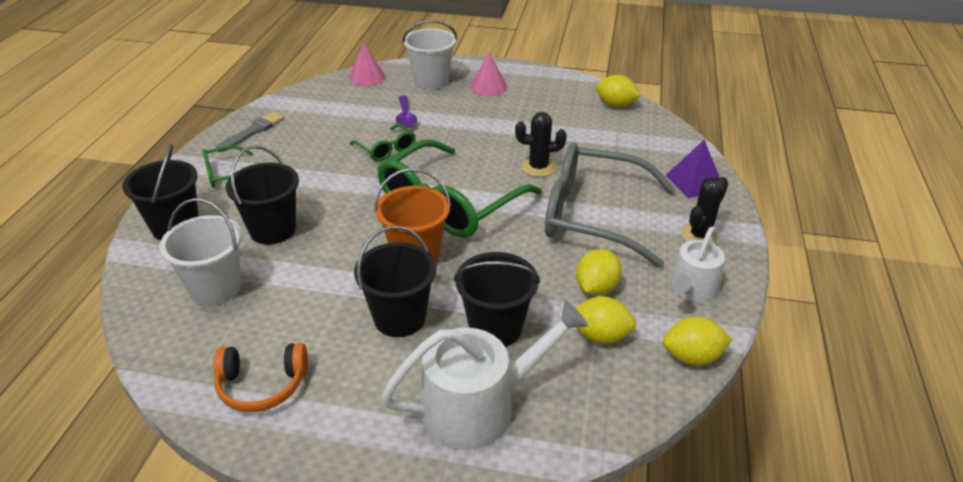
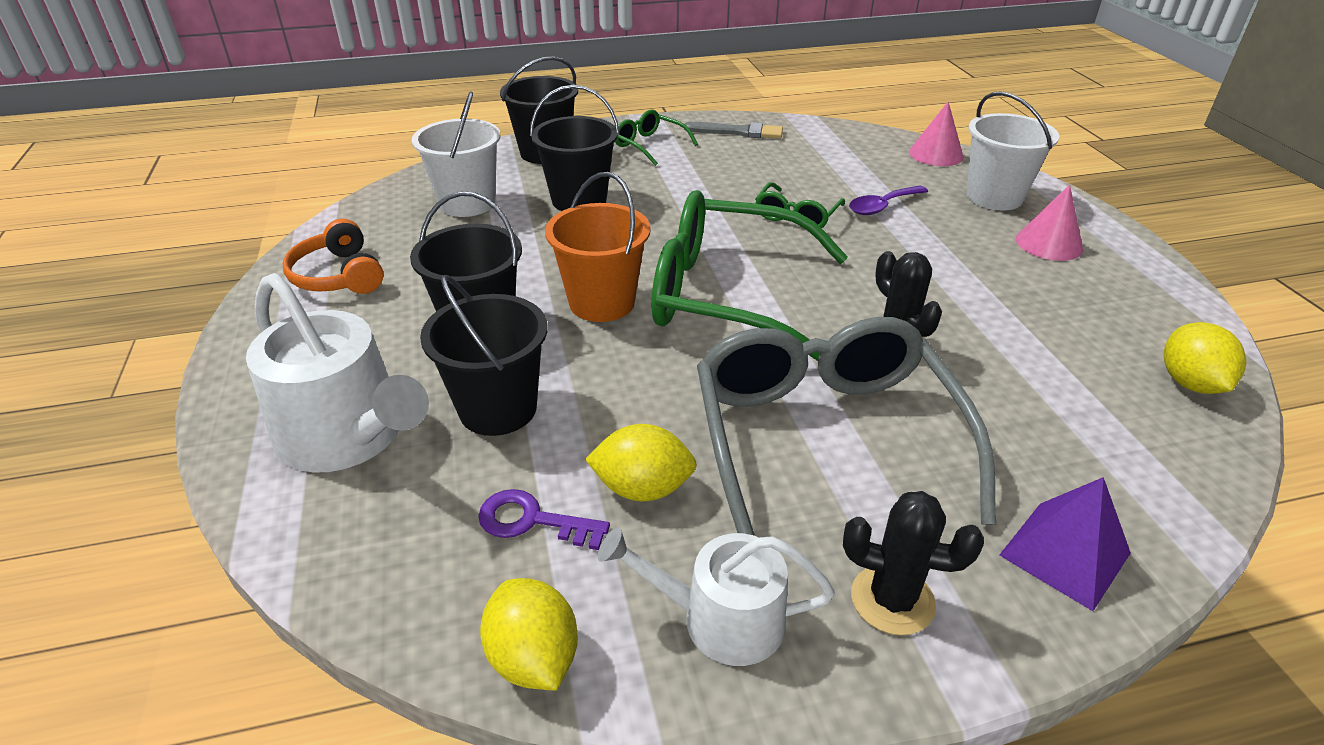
camera: 65 degrees right, 0 degrees up
(600, 336) = (532, 521): yellow lemon -> purple key

